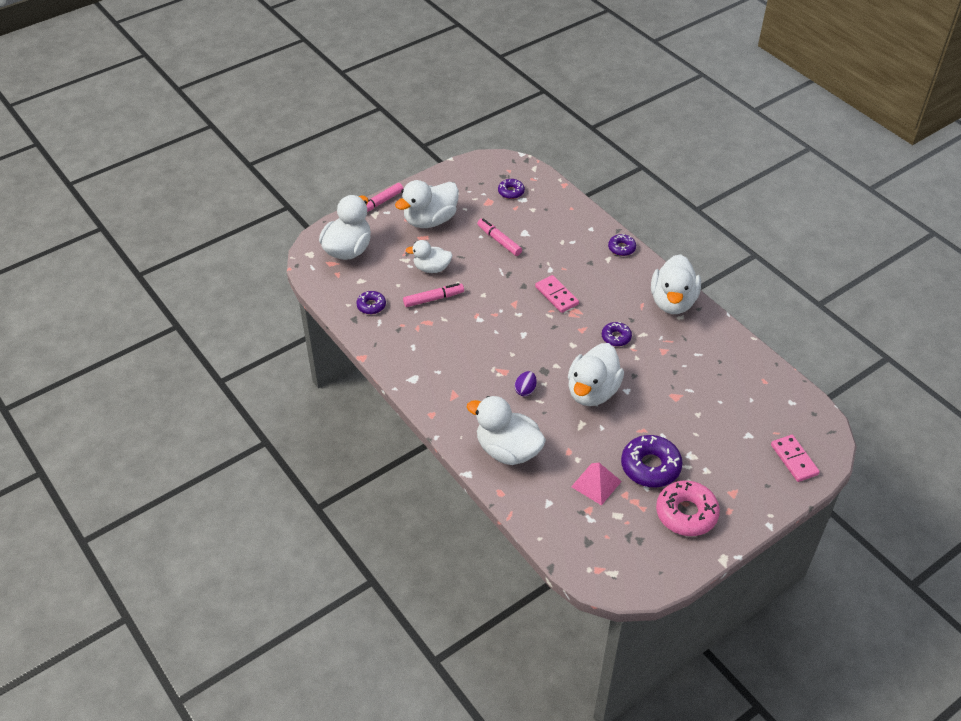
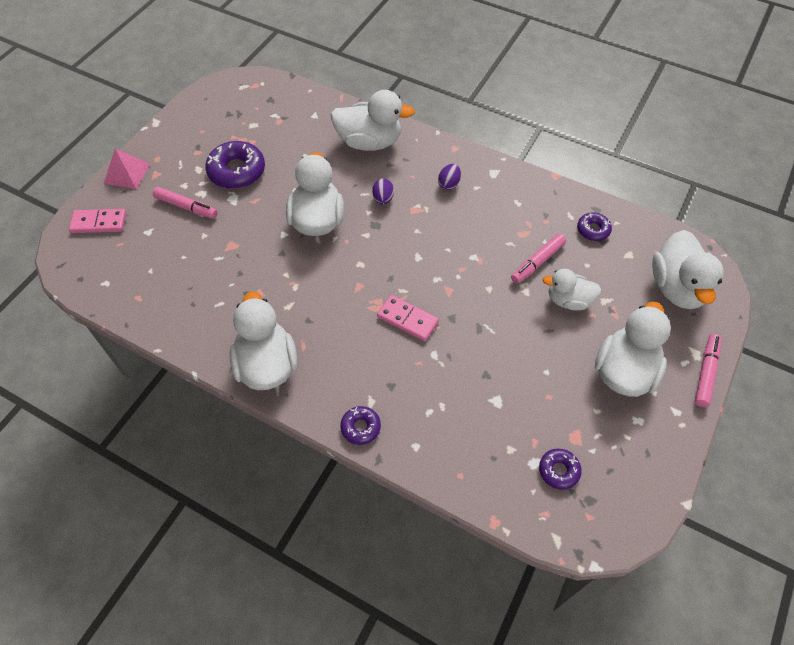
camera: 155 degrees right, 10 degrees up
(431, 268) = (568, 300): white duck -> white duck turned 150 degrees counterclockwise
(459, 383) = (449, 184): none -> purple egg
(499, 240) = (520, 374): pink marker -> pink marker (186, 207)
(596, 484) = (280, 141): pink pyramid -> pink pyramid (127, 173)
(616, 337) = (317, 290): purple donut -> none
(686, 513) = (194, 144): pink donut -> none
(794, 459) = (99, 223): pink domino -> pink domino turned 45 degrees counterclockwise

